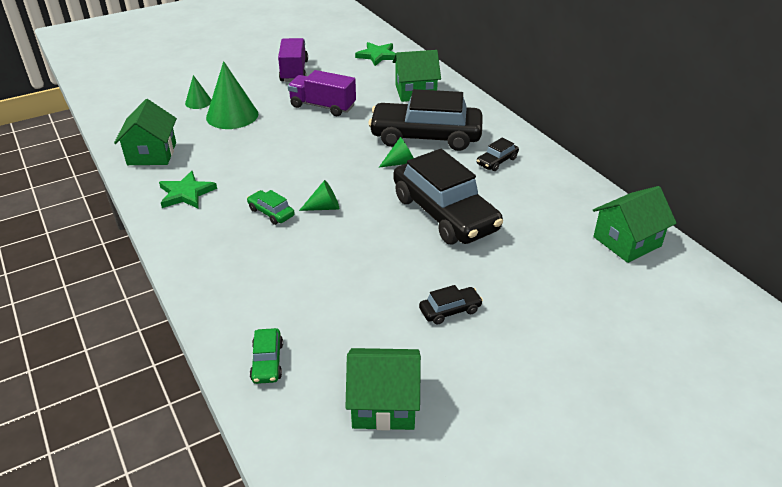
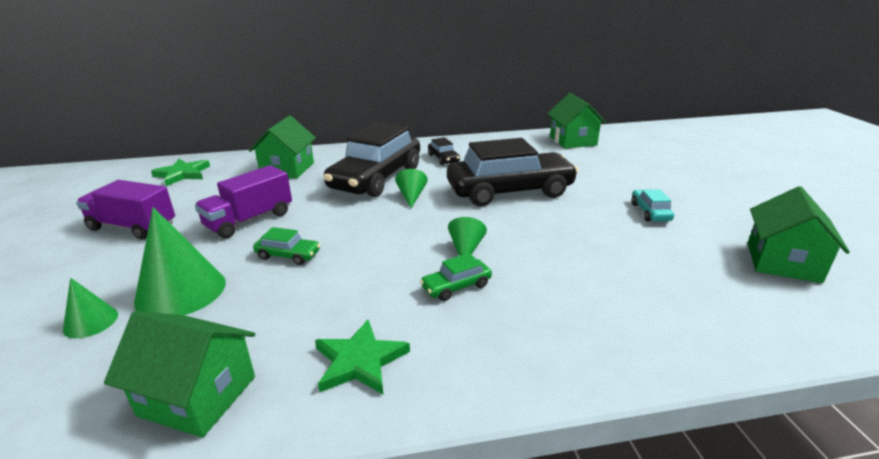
camera: 70 degrees left, 10 degrees down
(267, 362) = (743, 324): green car -> green car (288, 255)
(450, 310) = (650, 212): black car -> turquoise car

